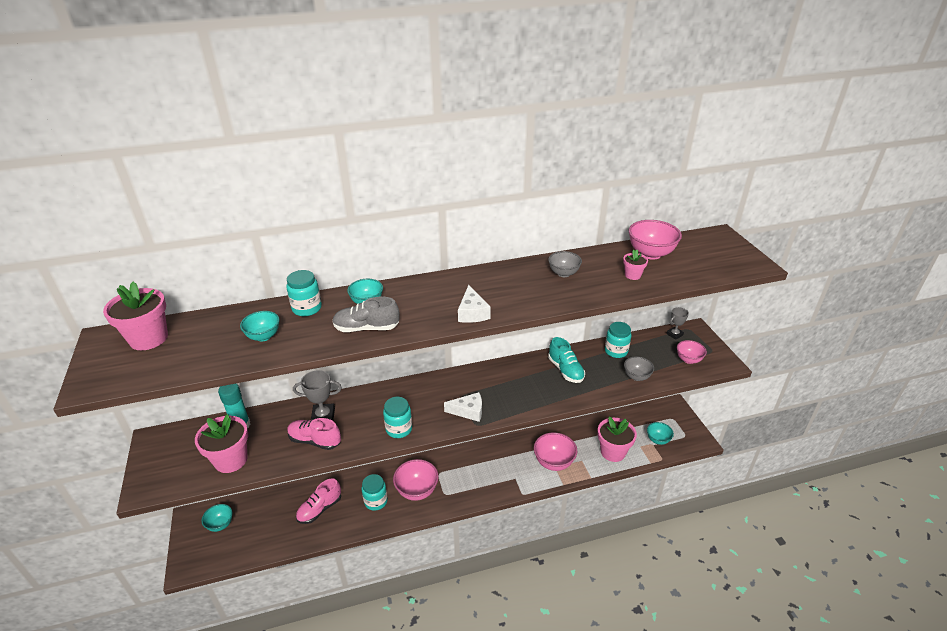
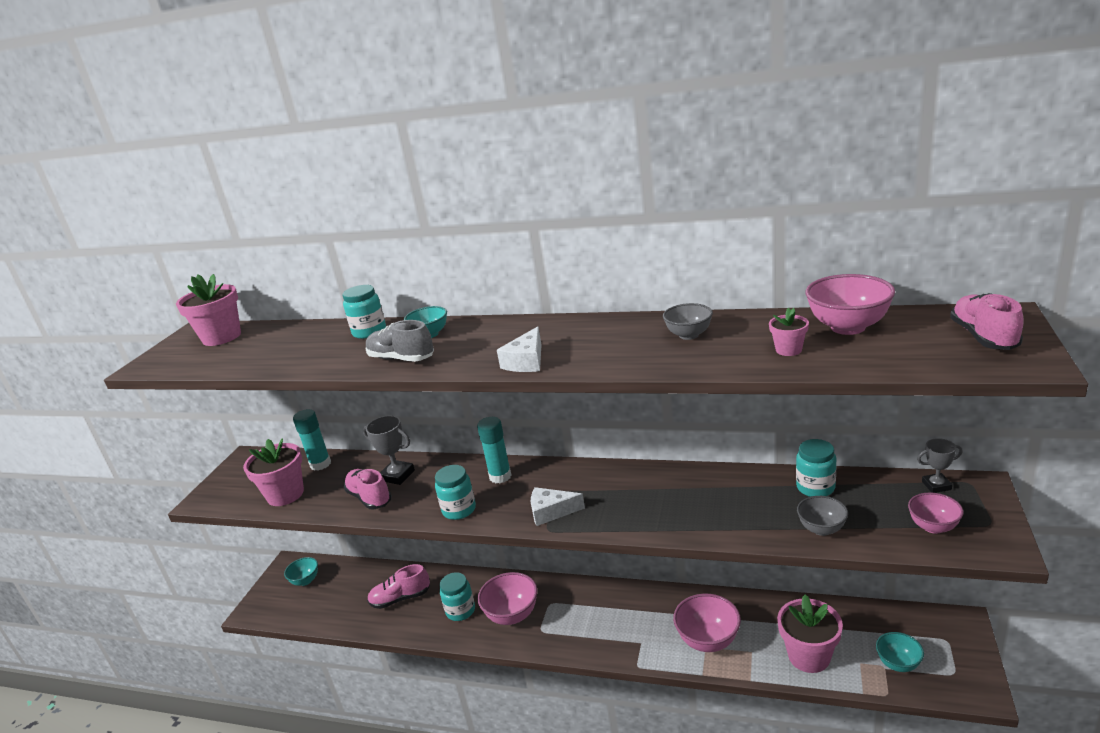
camera: 35 degrees right, 10 degrees down
(263, 336) = (306, 350): turquoise bowl -> none
(409, 395) = (500, 476): none -> turquoise glue stick
(468, 411) = (551, 512): white cheese -> white cheese turned 150 degrees clockwise
(565, 370) = (718, 495): turquoise shoe -> none
(722, 251) = (983, 337): none -> pink shoe

